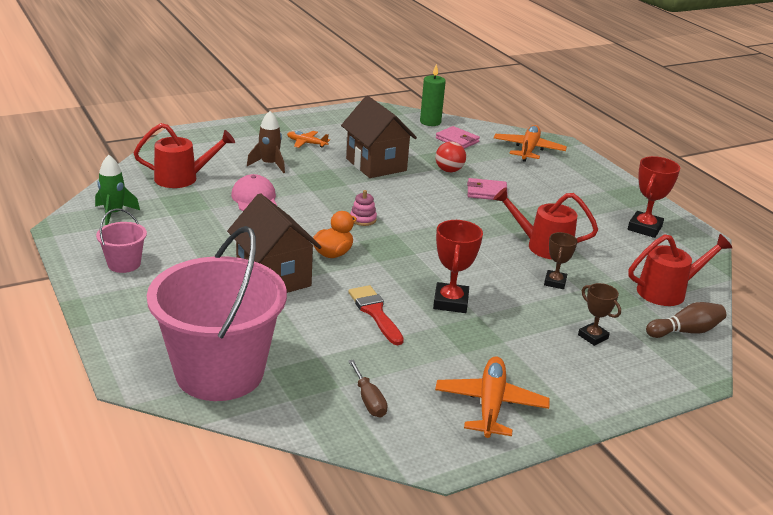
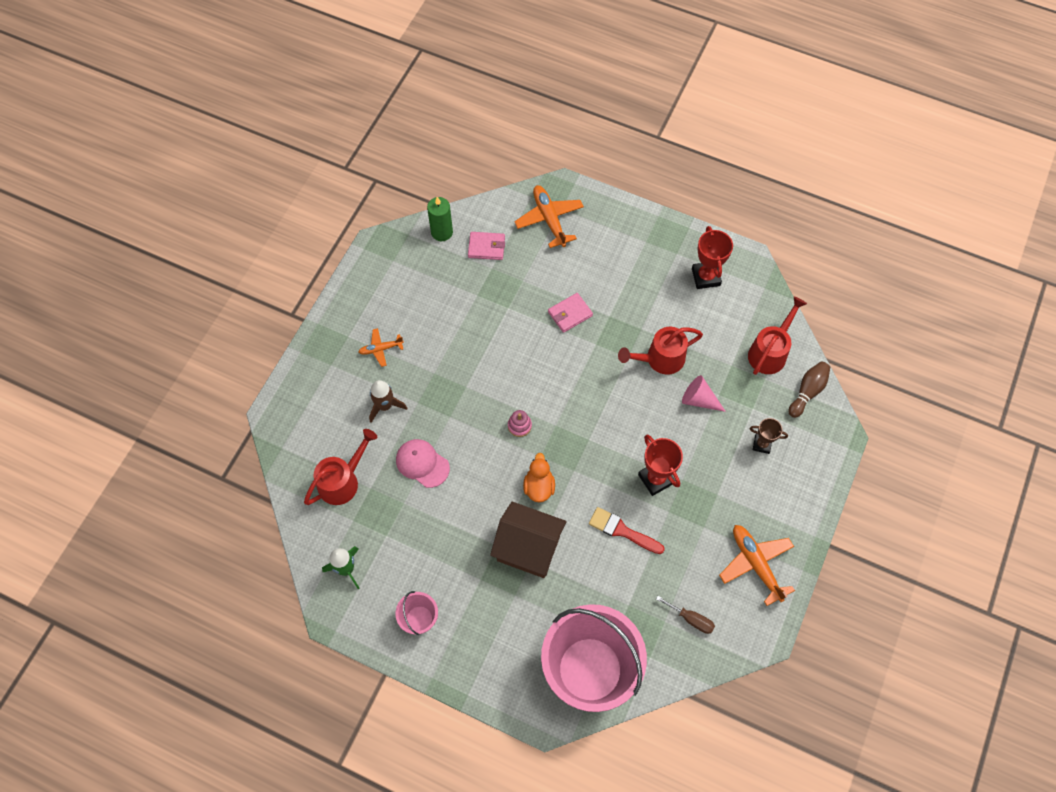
camera: 35 degrees left, 35 degrees up
(376, 165) = (461, 339): brown house -> none
(449, 170) = (519, 302): red ball -> none
(555, 282) = (699, 399): brown trophy -> pink cone

